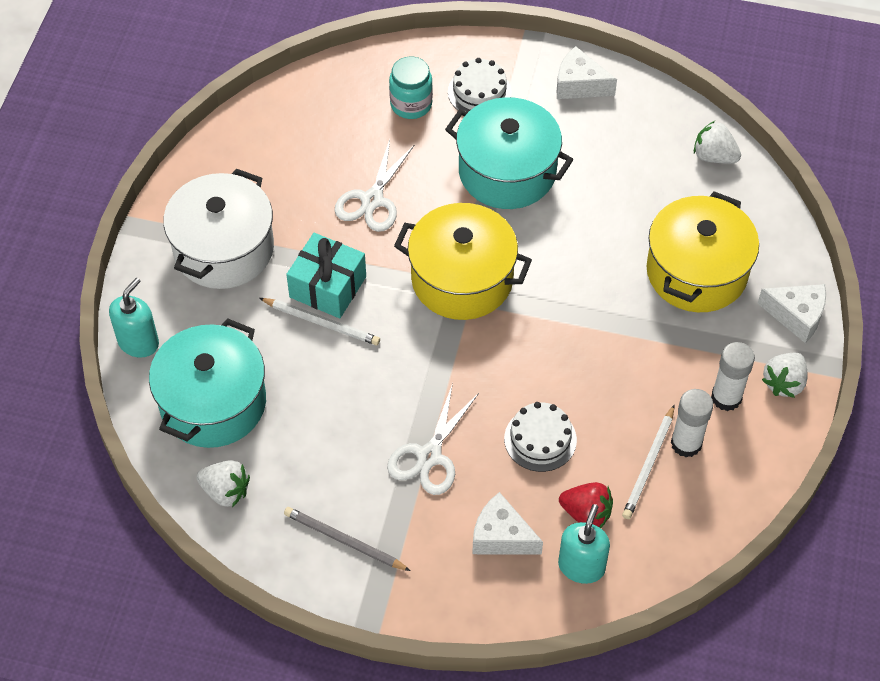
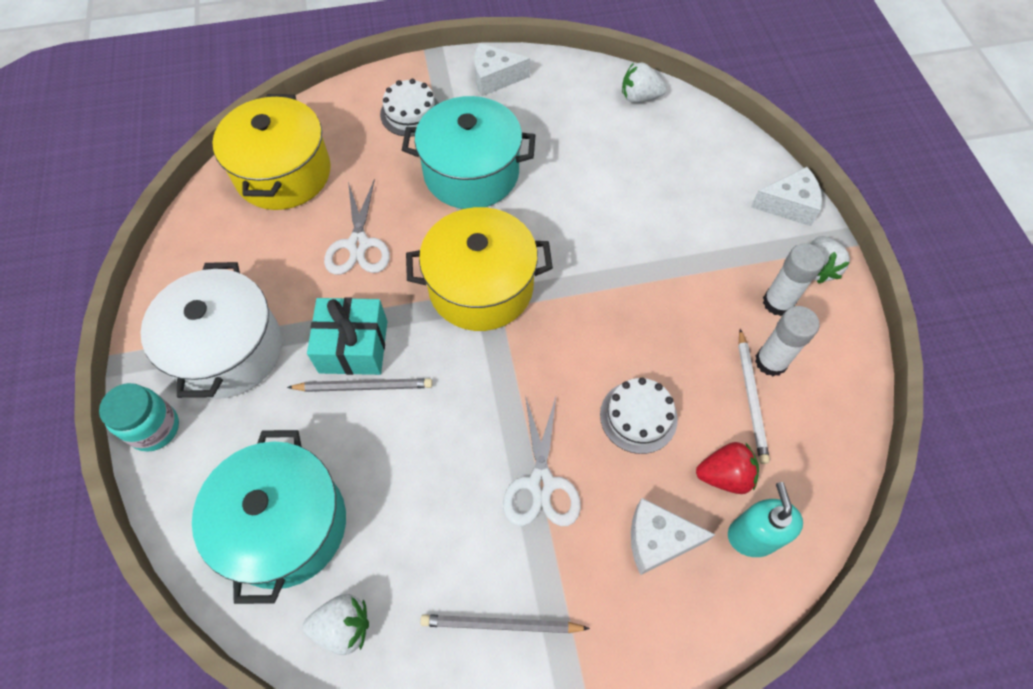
camera: 25 degrees left, 5 degrees up
(138, 342) = (173, 490): turquoise soap dispenser -> none
(321, 323) = (364, 386): white pencil -> grey pencil
(411, 104) = (353, 145): turquoise jar -> turquoise jar (154, 428)
(696, 272) = (684, 199): yellow pot -> yellow pot (283, 173)

